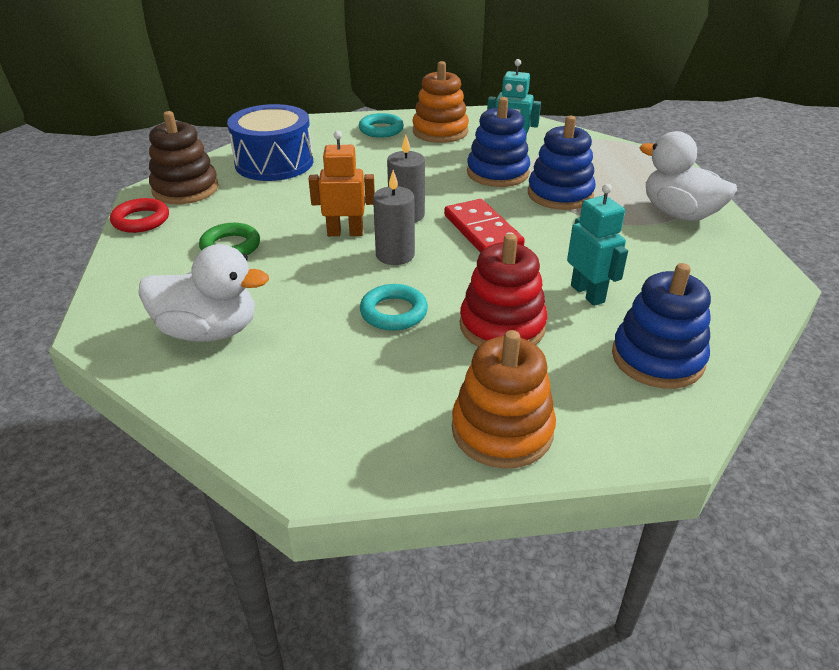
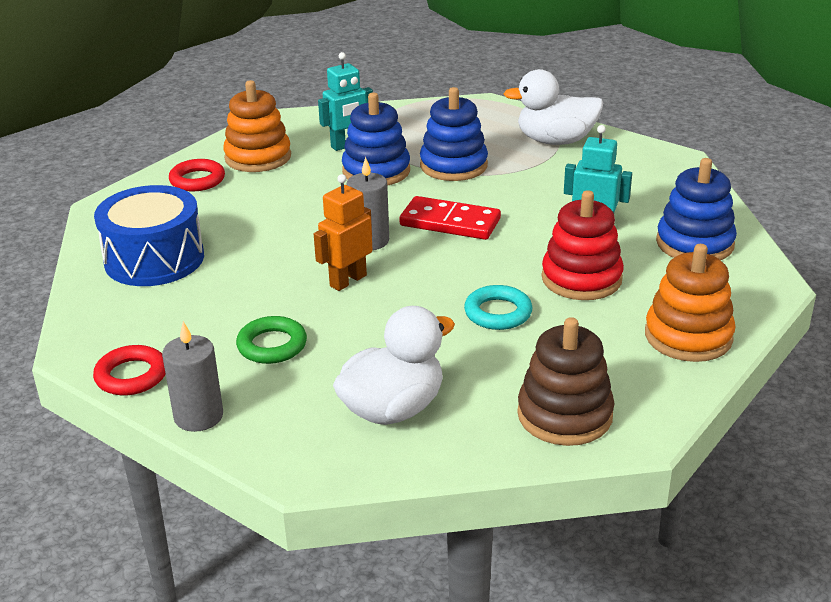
camera: 45 degrees left, 5 degrees down
(185, 189) = (114, 327): brown stacking toy -> brown stacking toy (564, 415)
(381, 129) = (197, 180): turquoise ring -> red ring
(395, 255) = (420, 275): grey candle -> grey candle (198, 416)

